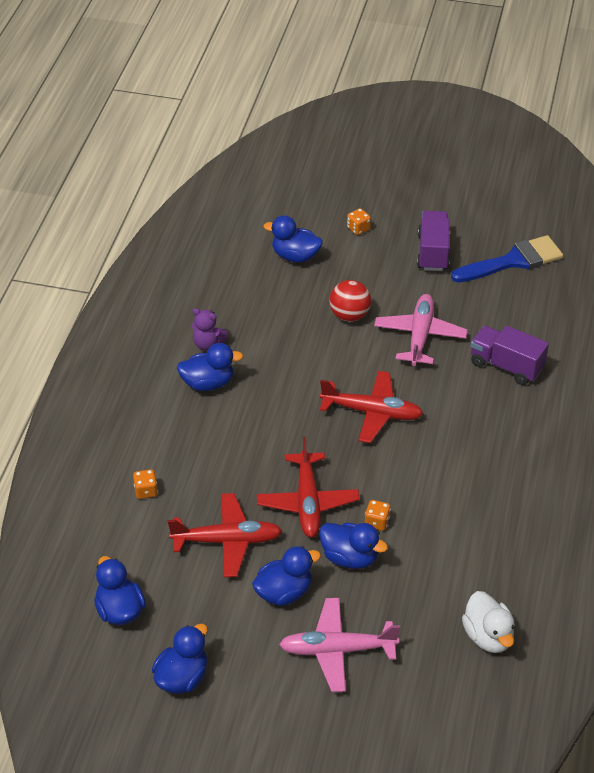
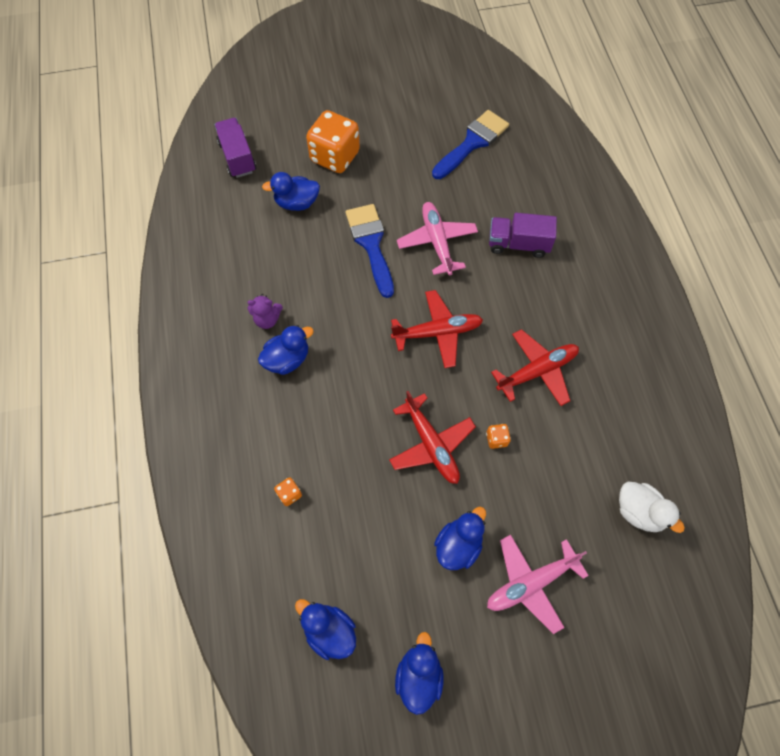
camera: 25 degrees left, 20 degrees up
(227, 541) = (385, 514): red plane -> red plane (537, 371)
(349, 315) = (371, 244): red ball -> blue brush
(350, 557) = (493, 485): blue duck -> none
(358, 229) = (335, 157): orange dice -> orange dice, size x2.45
(433, 252) = (406, 158): purple truck -> purple truck (237, 157)

